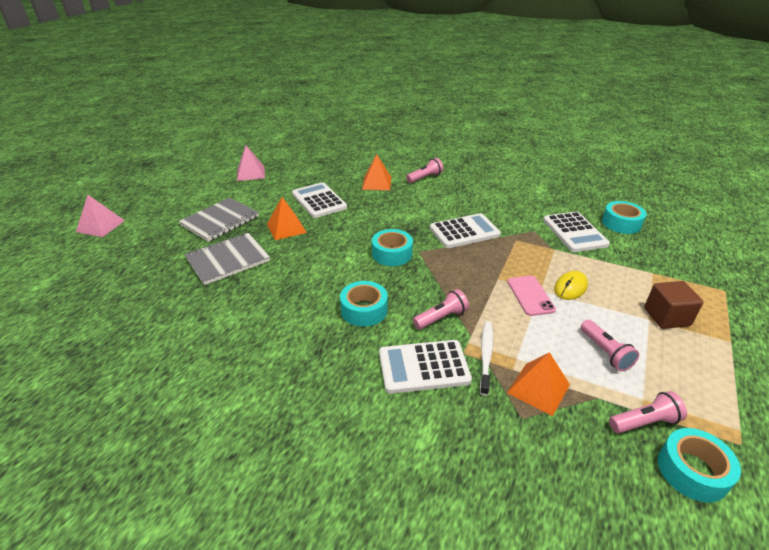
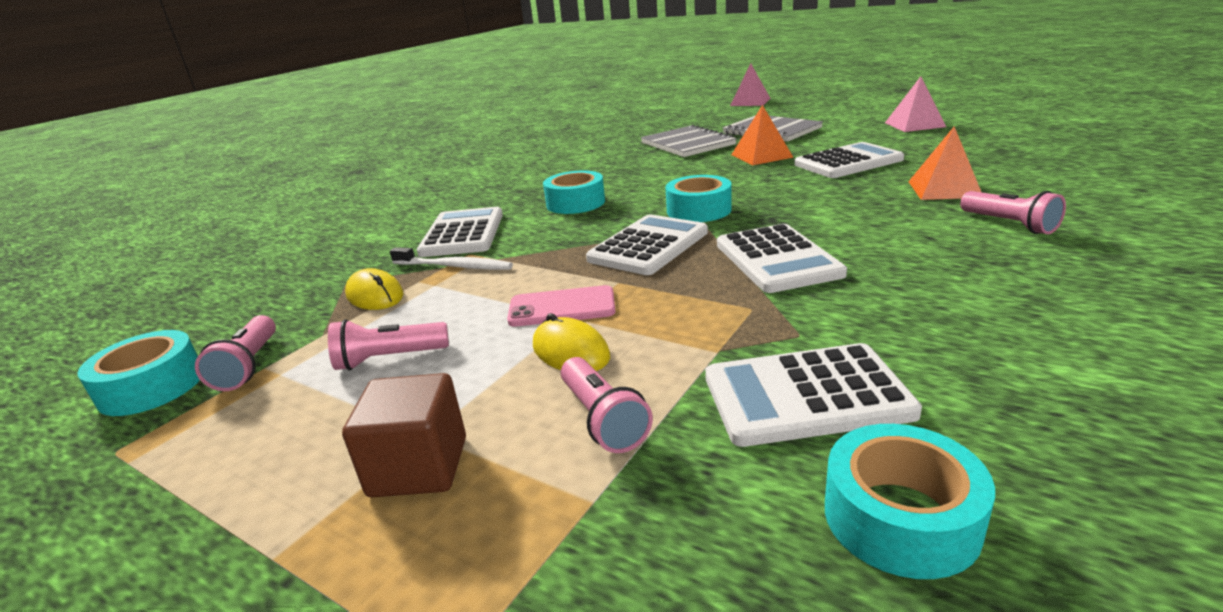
camera: 100 degrees right, 10 degrees down
(441, 318) = (540, 241): pink flashlight -> pink flashlight (602, 419)
(448, 271) = (648, 246): none -> white calculator
(538, 388) = (375, 295): orange pyramid -> yellow mouse

